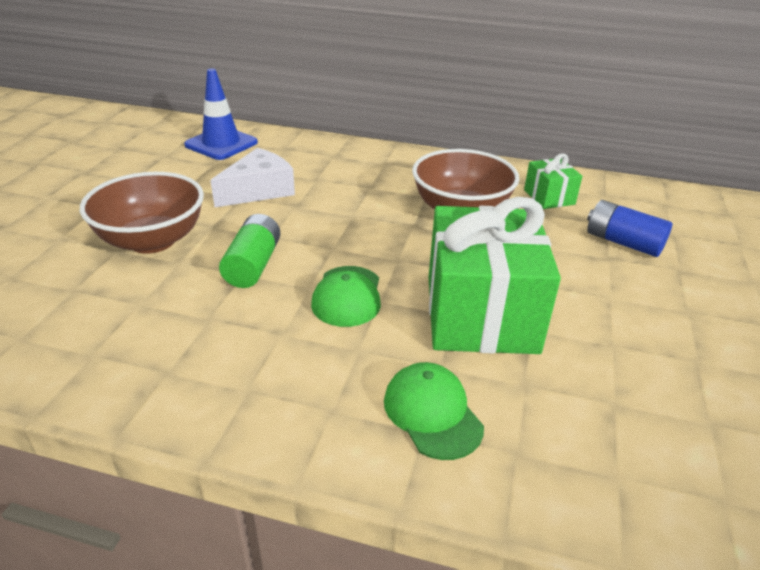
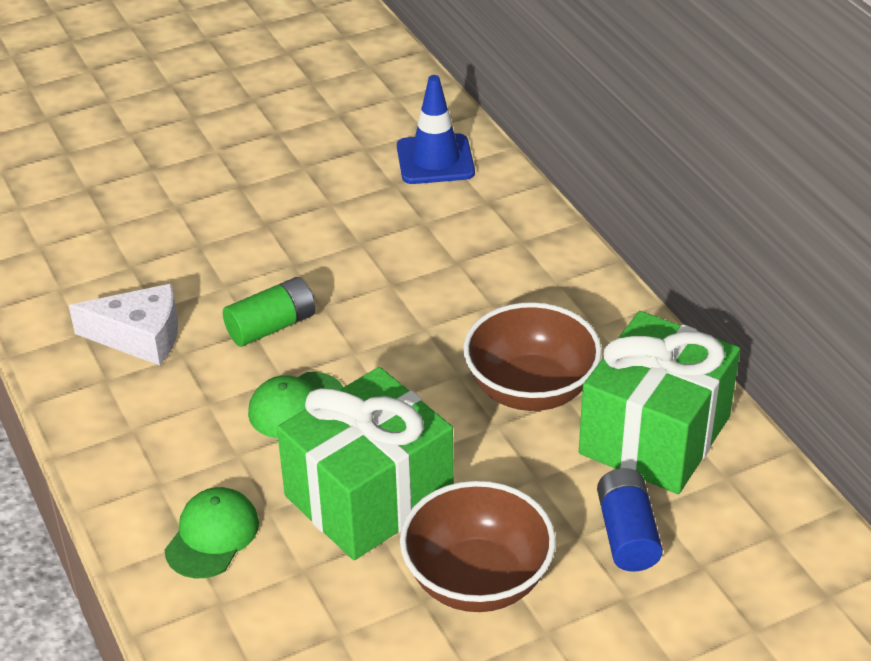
camera: 50 degrees right, 5 degrees up
(152, 240) = (233, 251): brown bowl -> brown bowl (477, 580)
(259, 190) = (386, 245): white cheese -> white cheese (140, 336)
(549, 197) = (655, 435): green gift -> green gift, size x2.15

